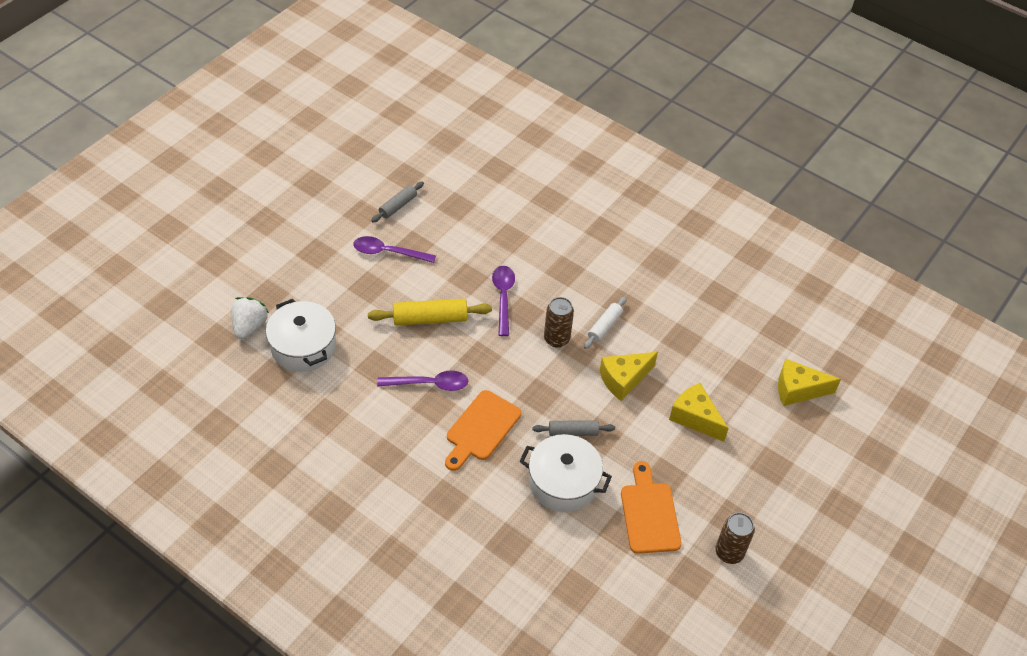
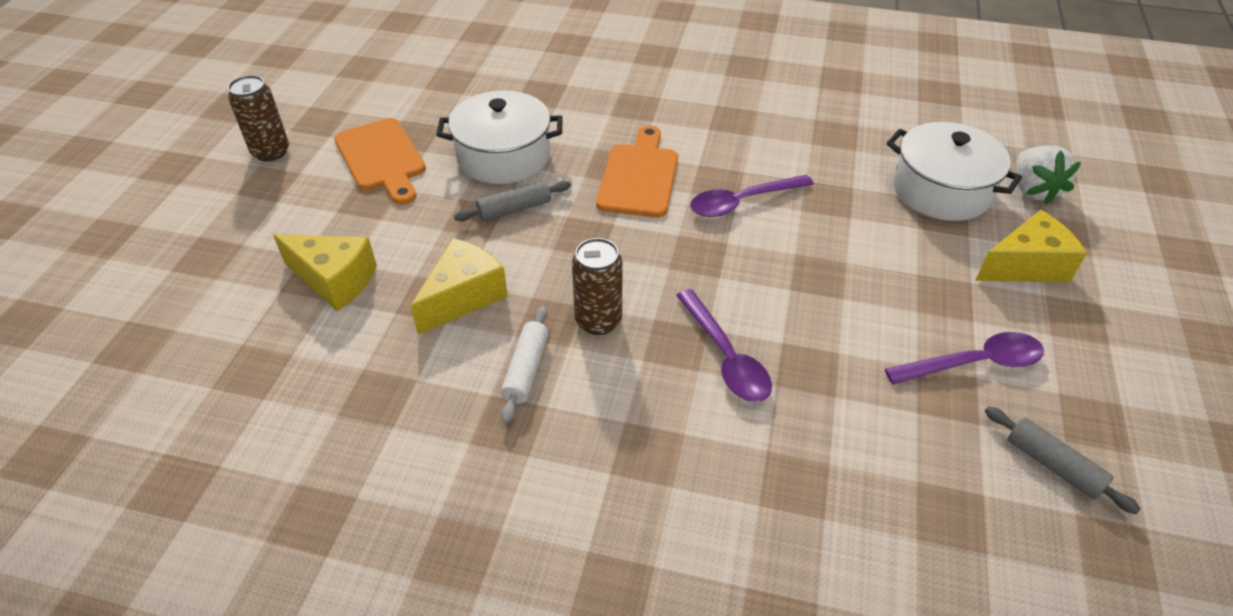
camera: 160 degrees right, 5 degrees down
(398, 206) = (1053, 465): grey rolling pin -> grey rolling pin turned 60 degrees counterclockwise
(430, 318) = (812, 282): yellow rolling pin -> none
(798, 390) = (148, 379): yellow cheese -> yellow cheese (1026, 266)

